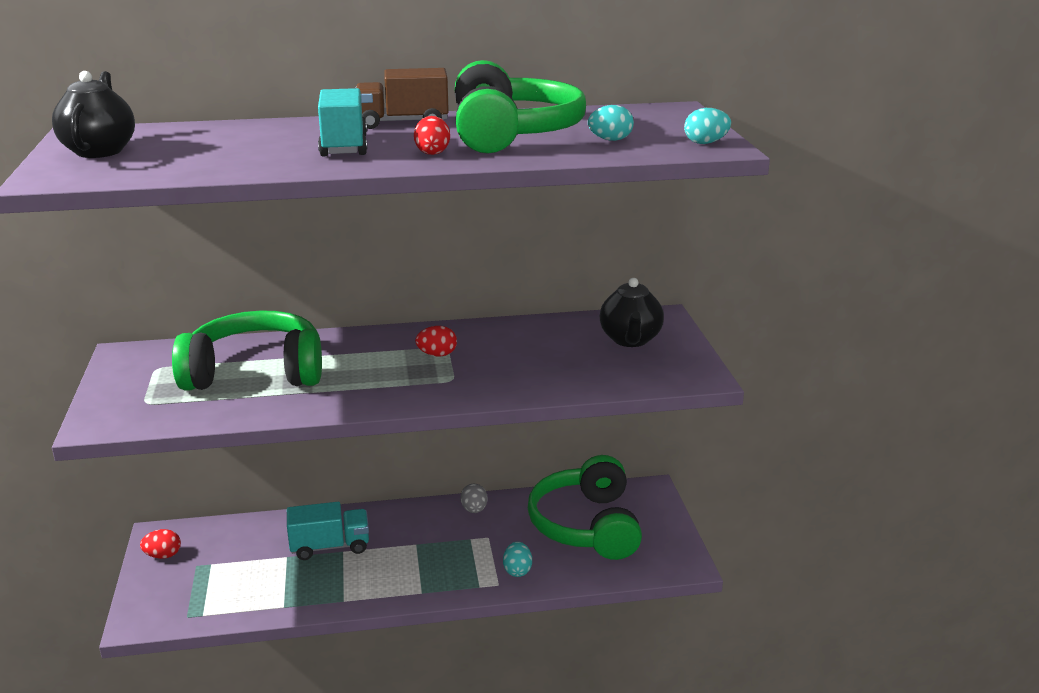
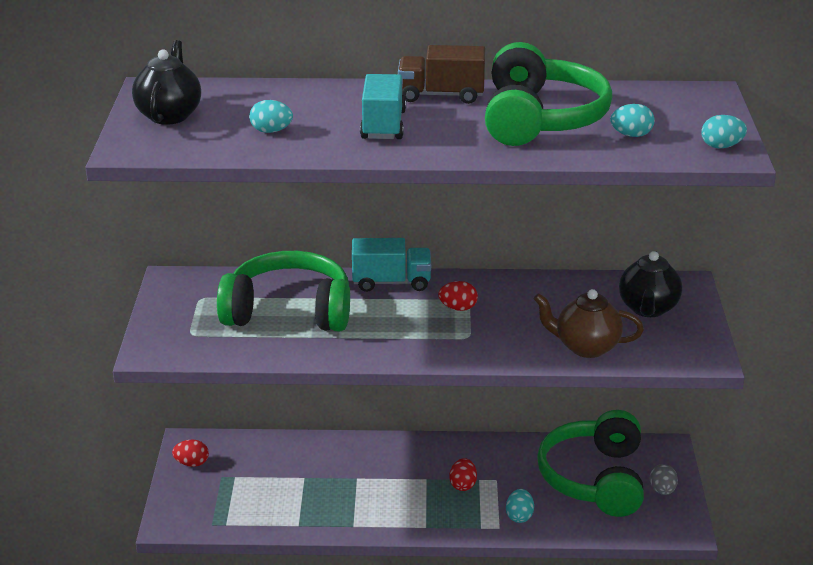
camera: 10 degrees right, 5 degrees up
(218, 156) = (271, 131): none -> turquoise egg
(330, 546) = (345, 472): turquoise truck -> turquoise truck (391, 282)
(432, 152) = (462, 140): red egg -> red egg (463, 485)
(474, 510) = (487, 450): grey egg -> grey egg (662, 490)
(576, 378) = (586, 347): none -> brown teapot

